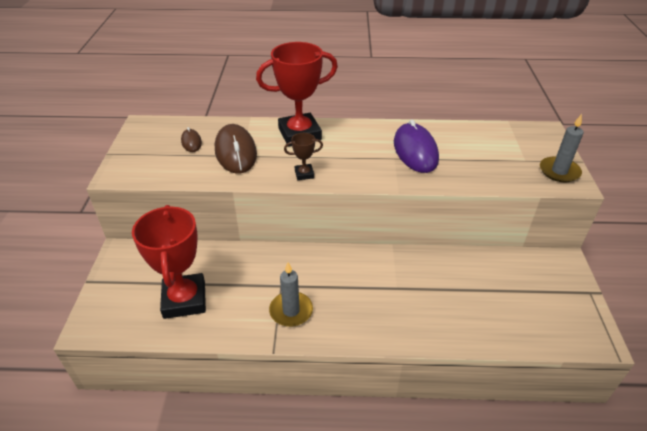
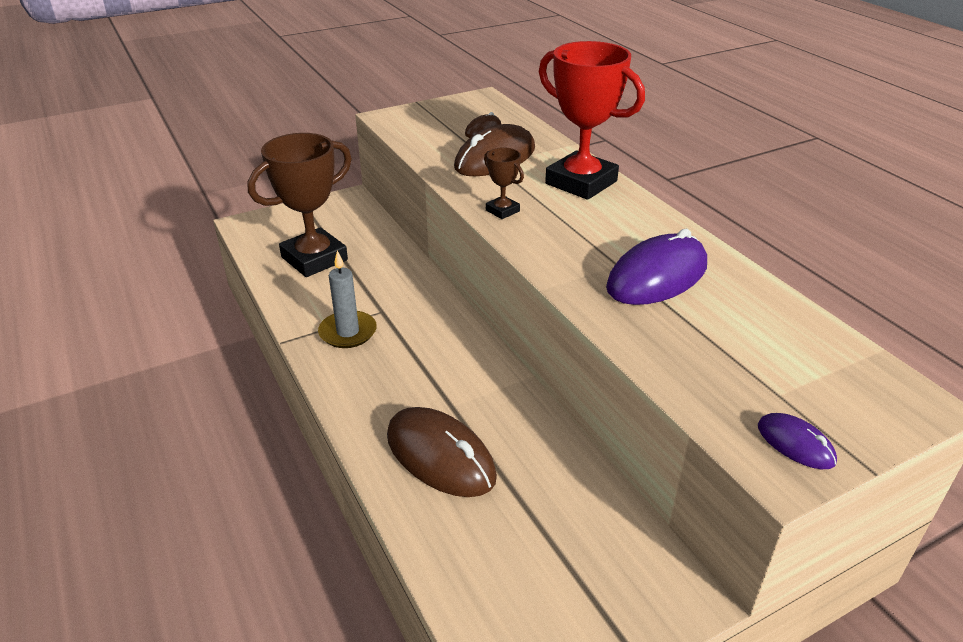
camera: 60 degrees right, 5 degrees down
(184, 300) = (314, 259): red trophy -> brown trophy
(436, 309) = (440, 456): none -> brown mouse
(559, 171) = (795, 444): grey candle -> purple mouse

